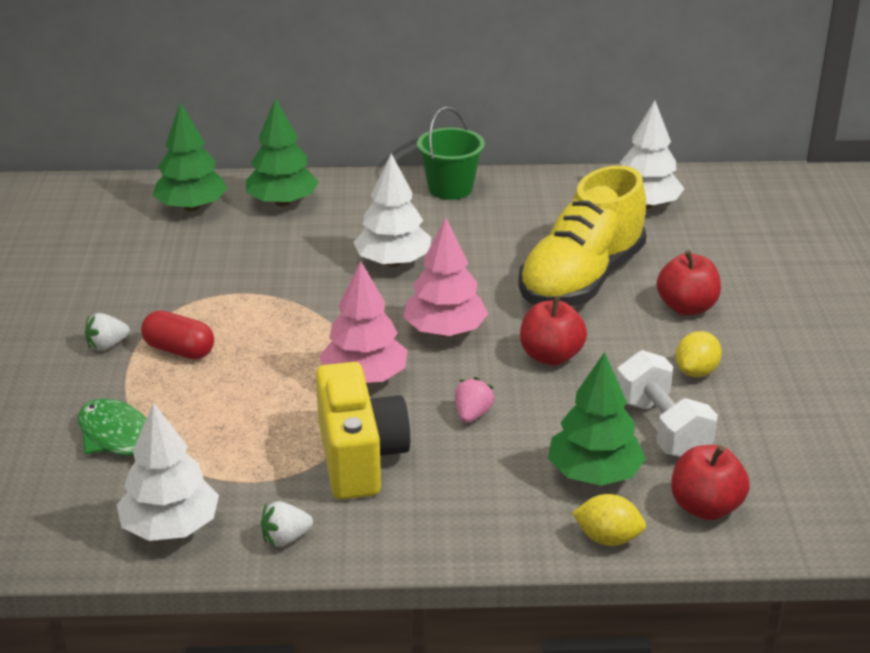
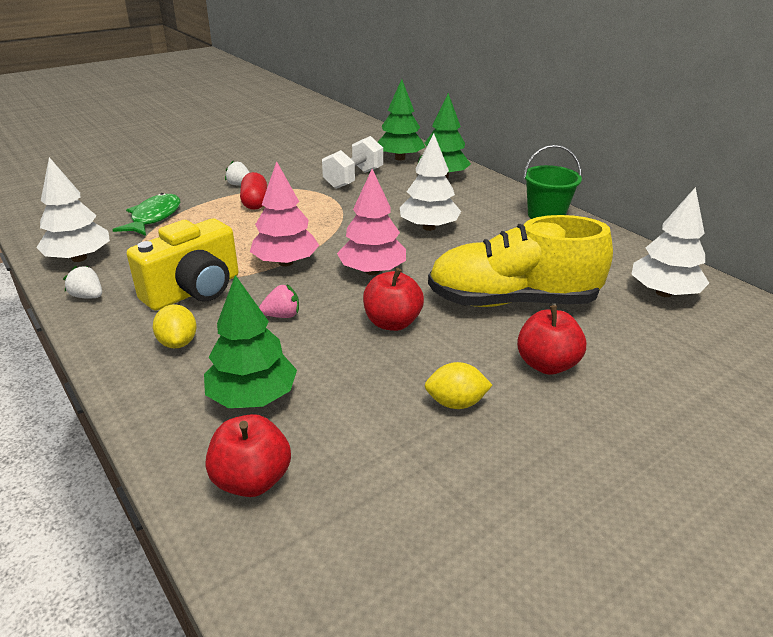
camera: 55 degrees right, 0 degrees up
(608, 538) = (167, 435): yellow lemon -> yellow lemon (178, 343)
(662, 428) = (350, 412): white dumbbell -> white dumbbell (353, 179)

